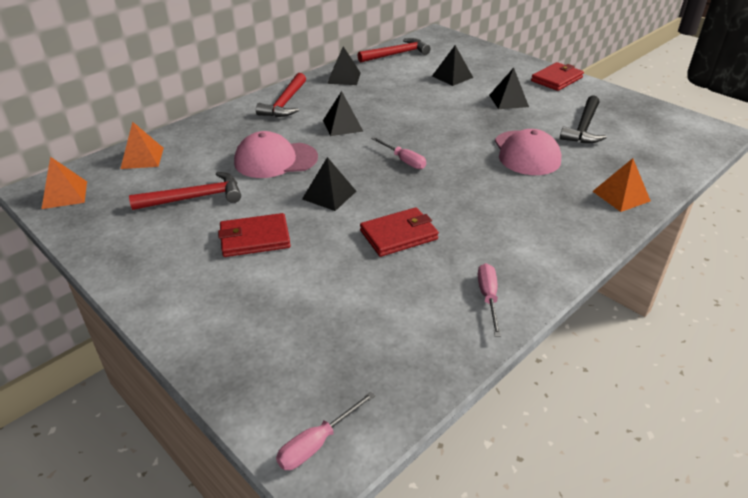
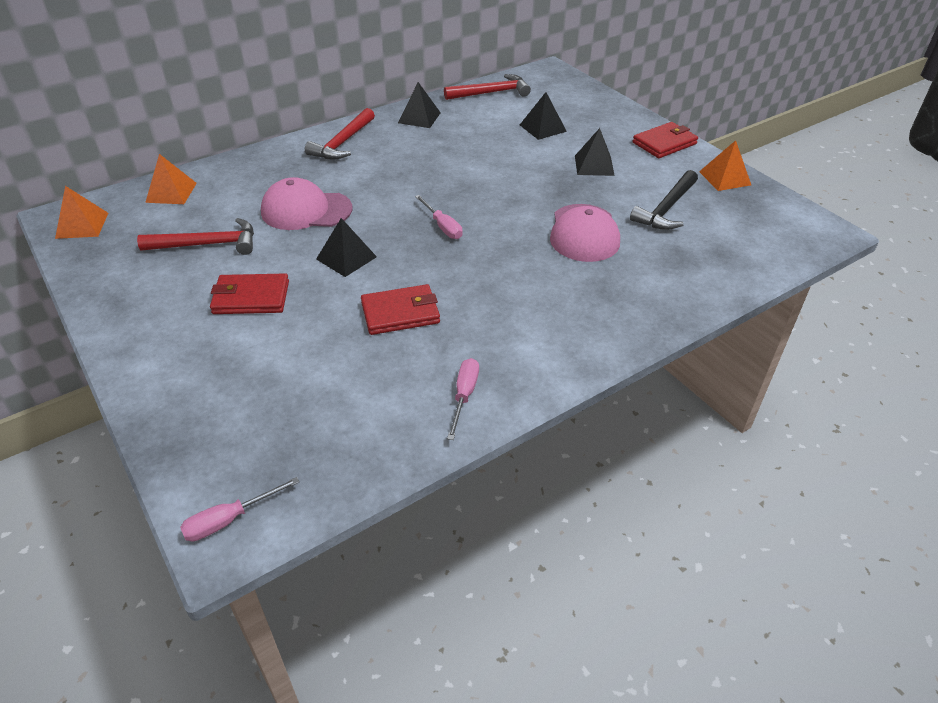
camera: 10 degrees right, 5 degrees up
(342, 125) = (393, 177): black pyramid -> none
(621, 196) = (668, 298): orange pyramid -> orange pyramid (725, 178)

